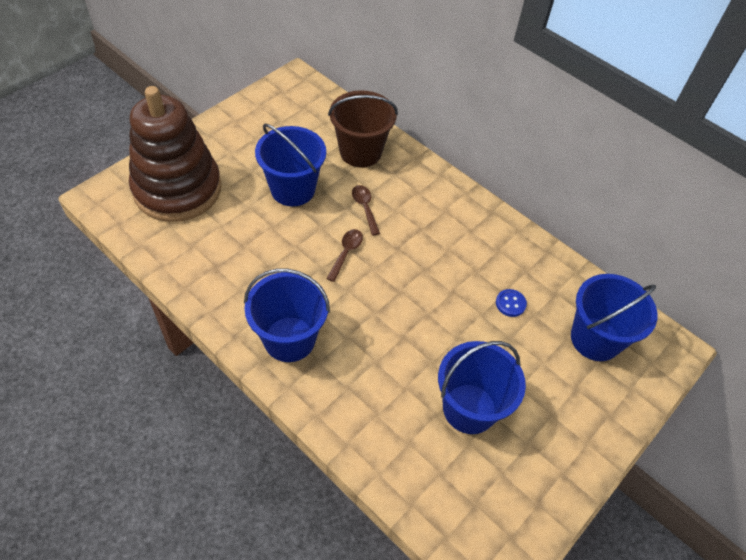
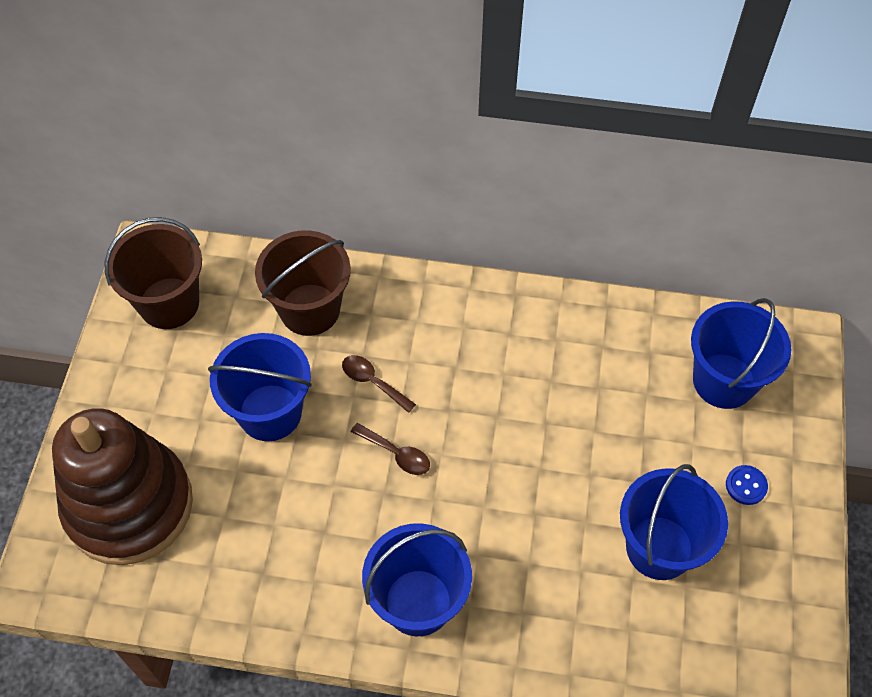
camera: 30 degrees left, 5 degrees up
(286, 107) = (169, 303): none -> brown bucket
(346, 253) = (396, 454): brown spoon -> brown spoon turned 135 degrees clockwise
(510, 303) = (614, 397): blue button -> blue button (746, 485)

